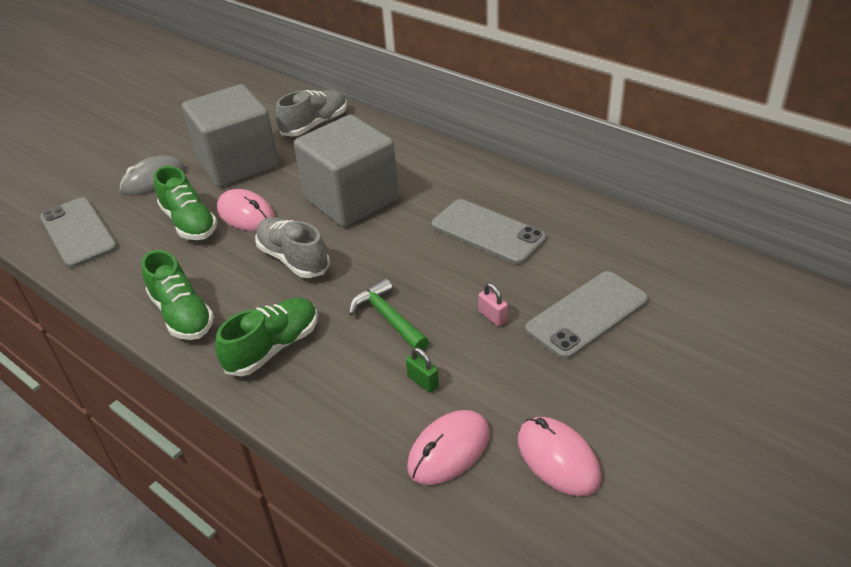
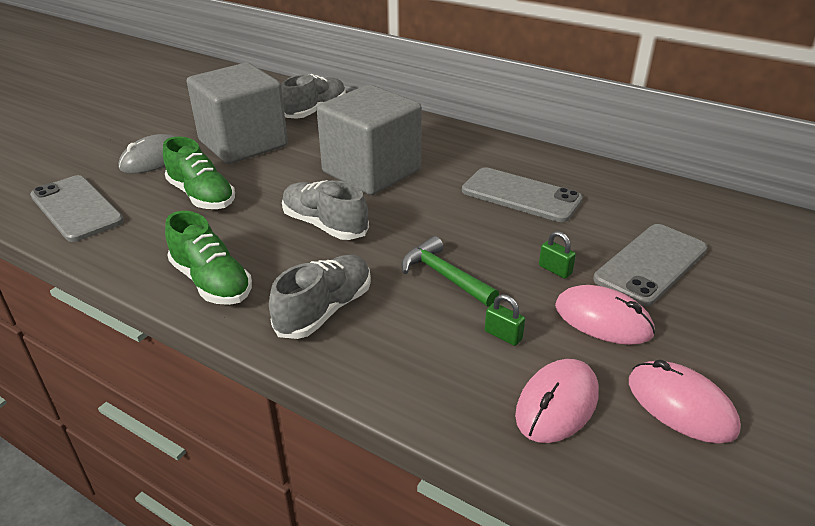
camera: 10 degrees left, 5 degrees down
(246, 214) = (262, 187): pink mouse -> pink mouse (603, 320)
(273, 348) = (325, 310): green shoe -> grey shoe
(492, 316) = (555, 270): pink padlock -> green padlock

